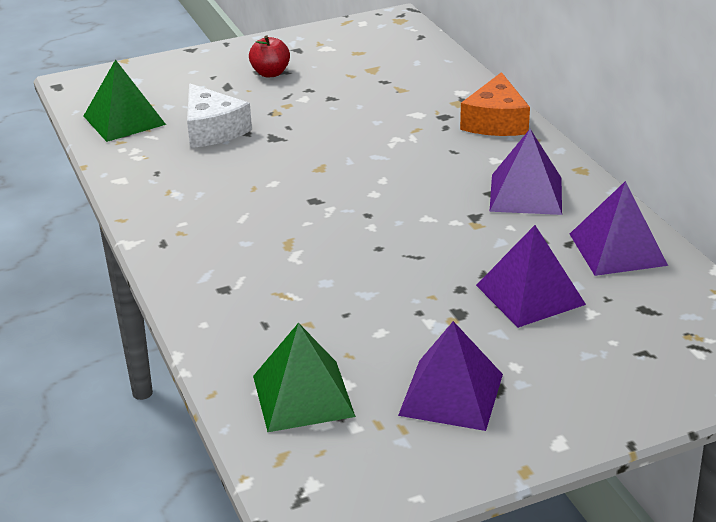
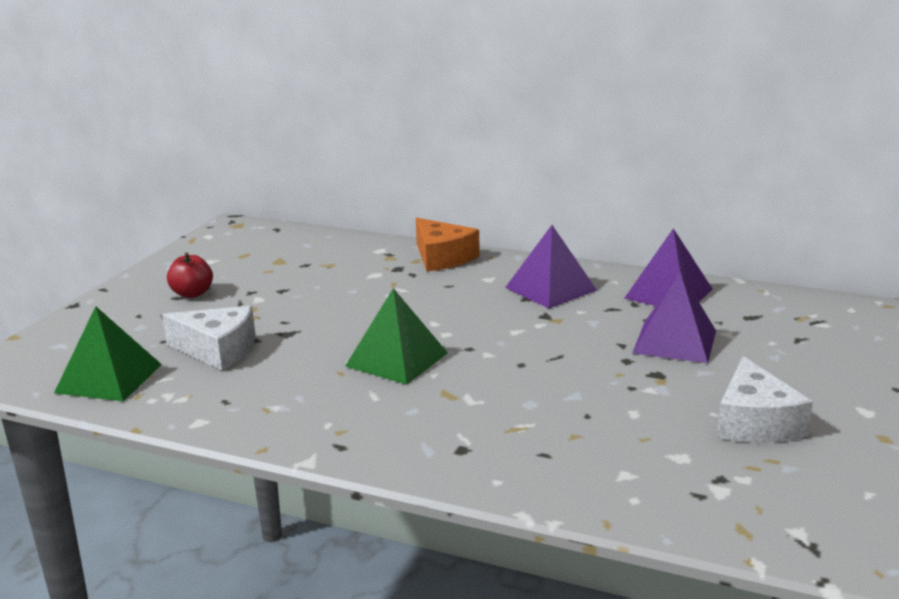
camera: 45 degrees left, 10 degrees down
(303, 396) = (671, 481): green pyramid -> green pyramid (397, 359)
(451, 394) = (755, 422): purple pyramid -> white cheese

